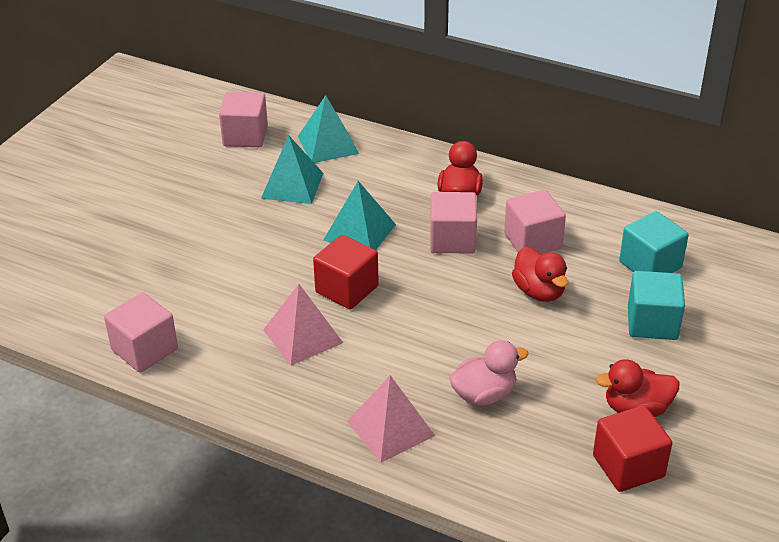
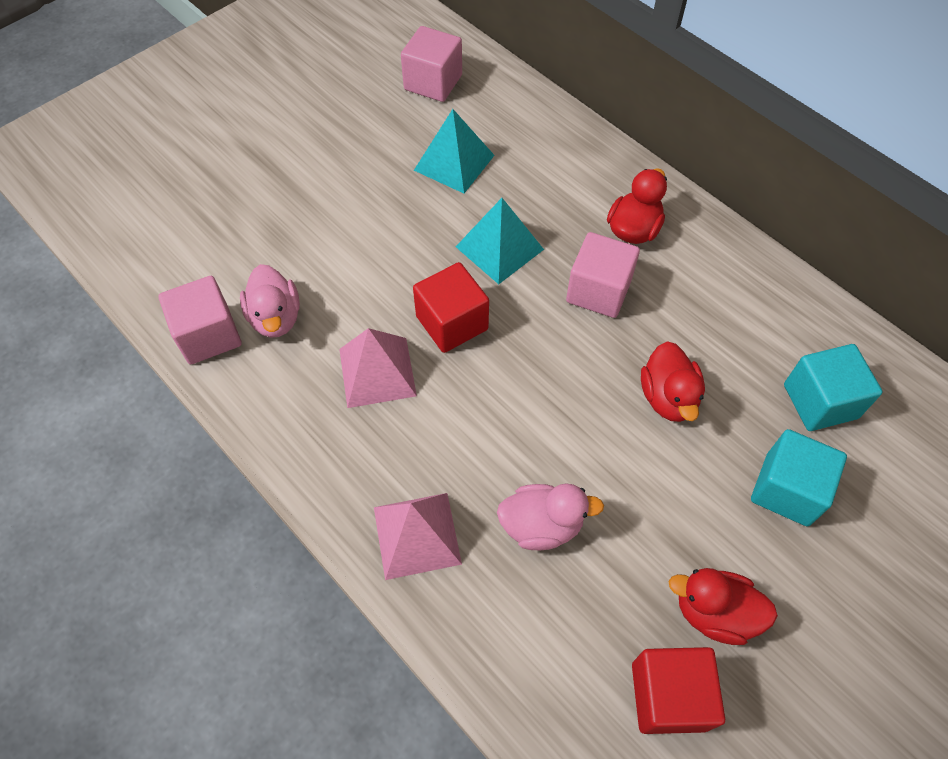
camera: 20 degrees right, 20 degrees up
(197, 323) = (275, 317): none -> pink duck
(328, 145) = (516, 118): turquoise pyramid -> none
(532, 241) = (691, 321): pink cube -> none

